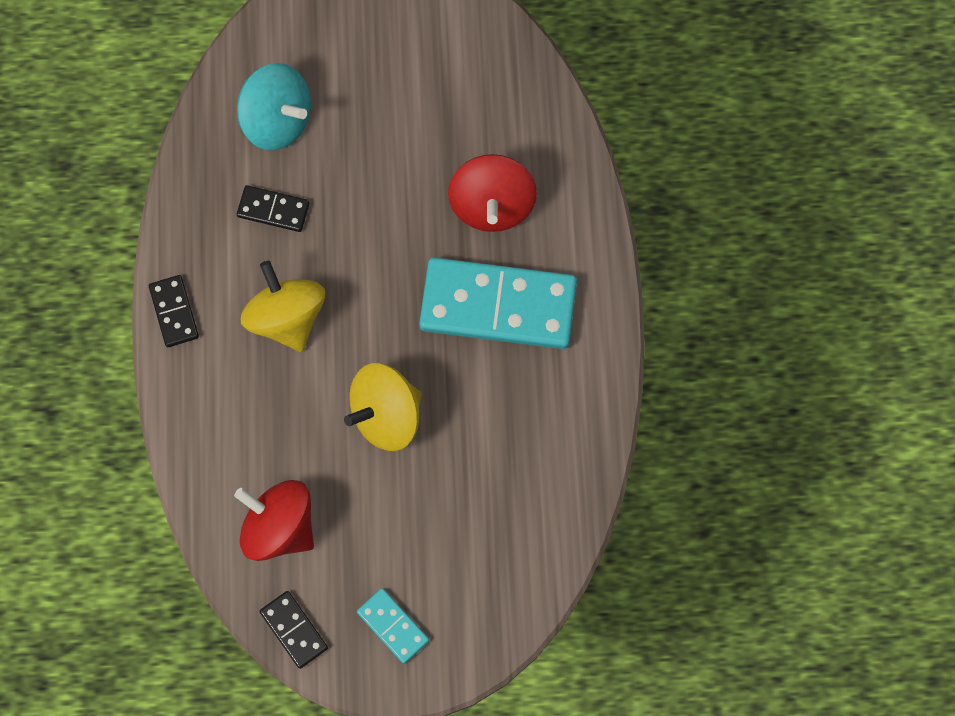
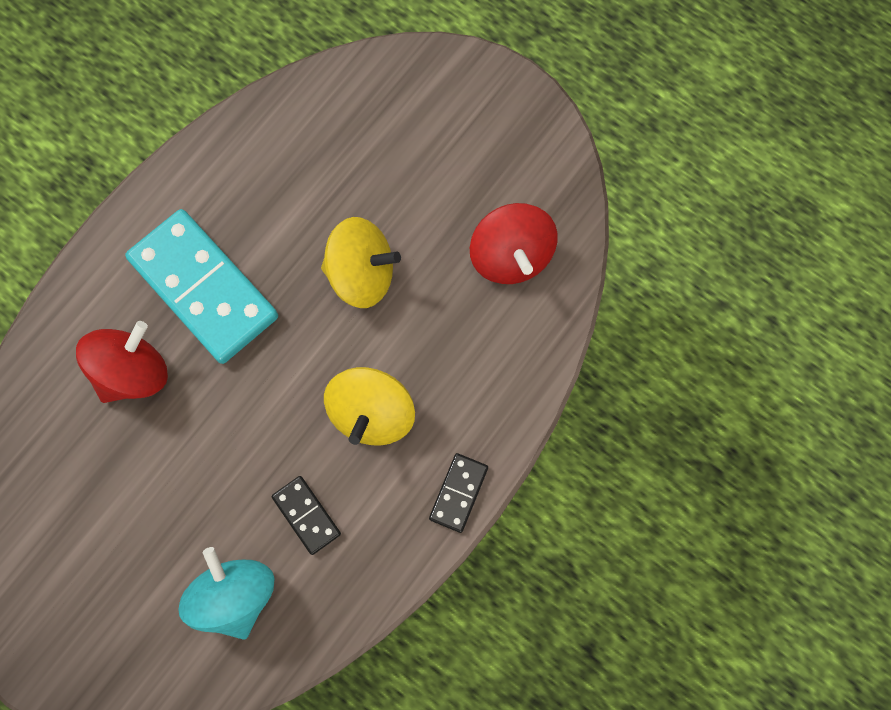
camera: 140 degrees left, 0 degrees up
(294, 630) = (560, 175): black domino -> none
(393, 626) = (486, 123): turquoise domino -> none

